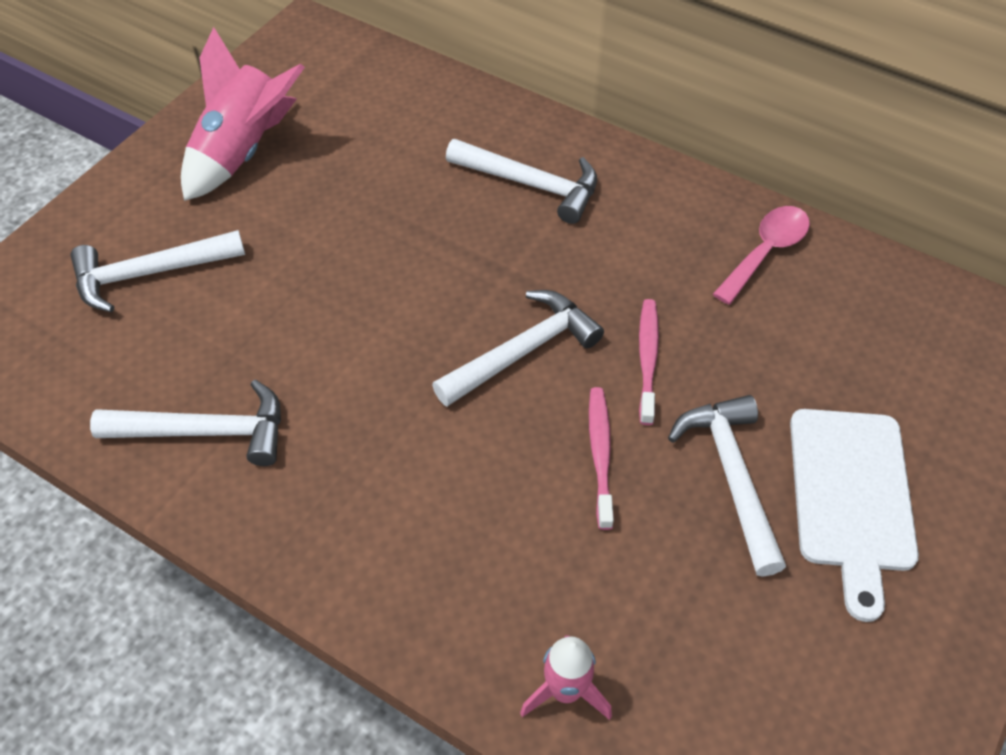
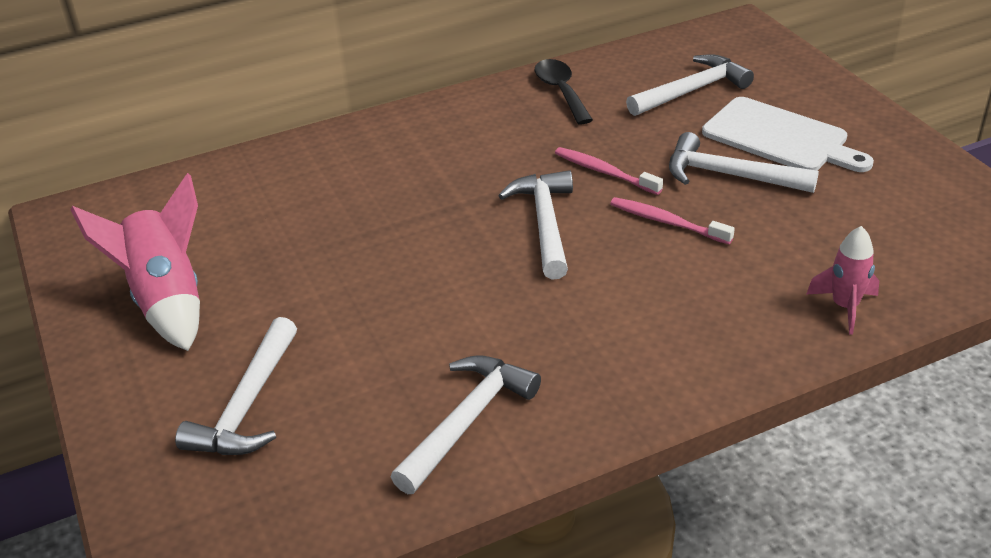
camera: 55 degrees left, 15 degrees down
(531, 184) = (389, 162): white hammer -> white hammer (692, 91)
(766, 252) = (561, 91): pink spoon -> black spoon

